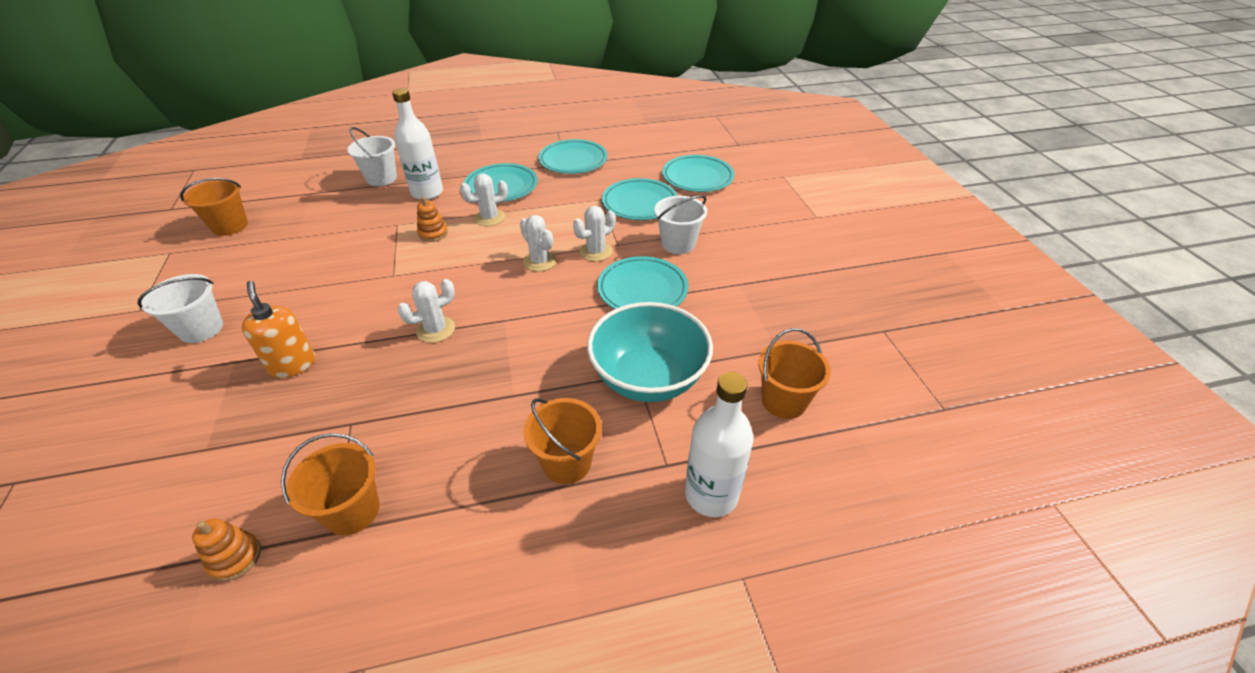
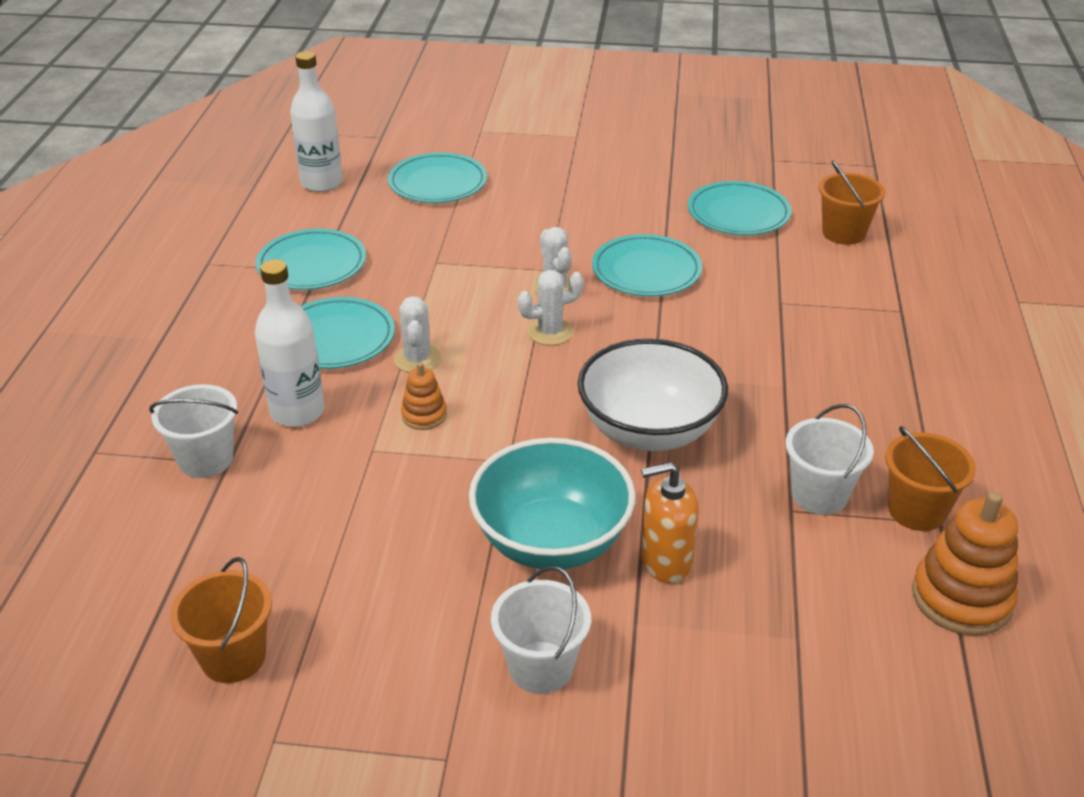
camera: 70 degrees left, 5 degrees down
(235, 558) = (961, 598): orange stacking toy -> orange stacking toy, size x1.84
(436, 329) = (649, 431): white cactus -> white bowl
(567, 463) = (886, 365): orange bucket -> none
(639, 203) = (467, 235): turquoise plate -> turquoise plate (738, 213)
(648, 378) = (789, 297): turquoise bowl -> turquoise bowl (551, 541)
(678, 244) = (574, 229): white bucket -> white bucket (819, 495)
(711, 495) = (938, 295): white bottle -> white bottle (321, 183)

